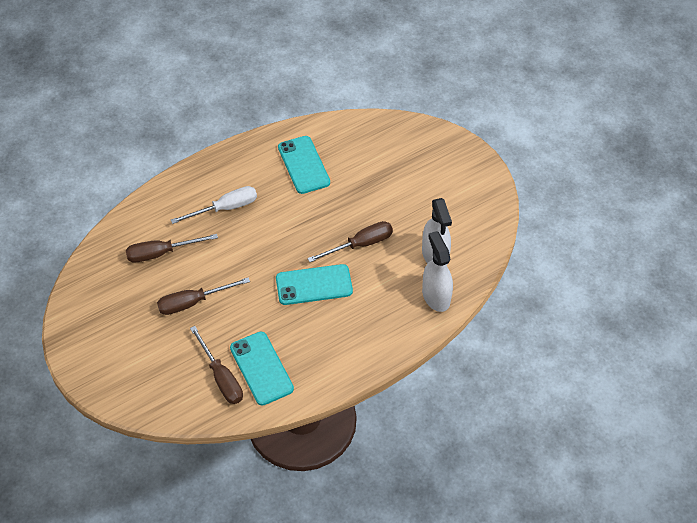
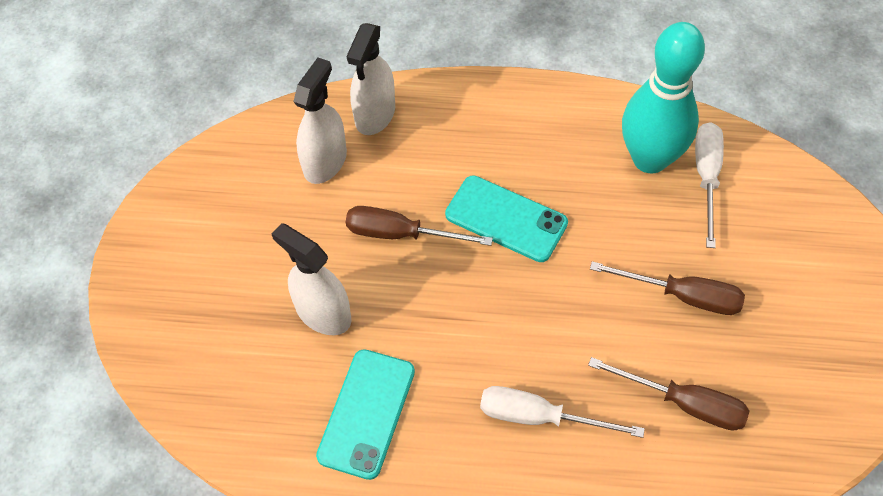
camera: 140 degrees left, 5 degrees up
(221, 377) = (706, 177): brown screwdriver -> white screwdriver
(261, 368) = (650, 159): turquoise phone -> turquoise bowling pin
(362, 189) = (323, 313): none -> white spray bottle

